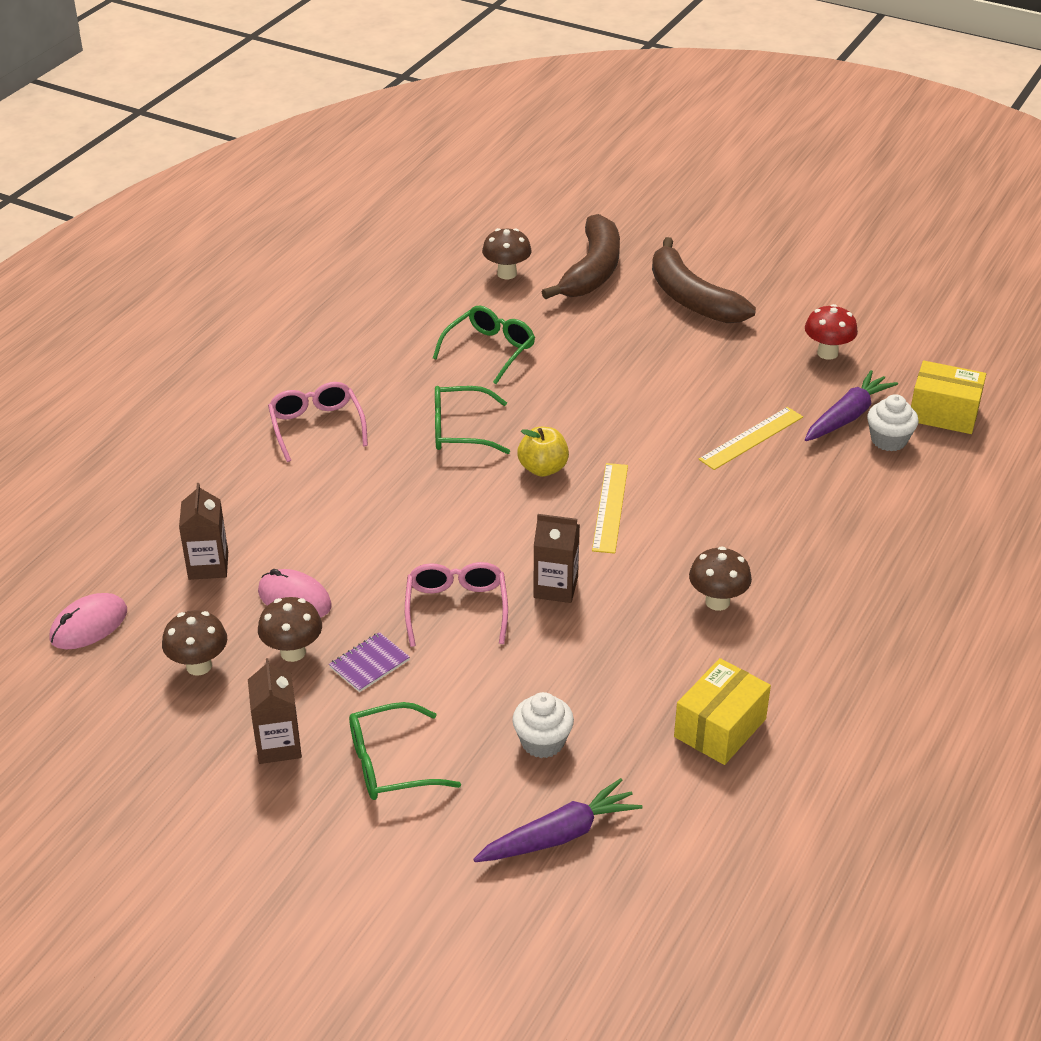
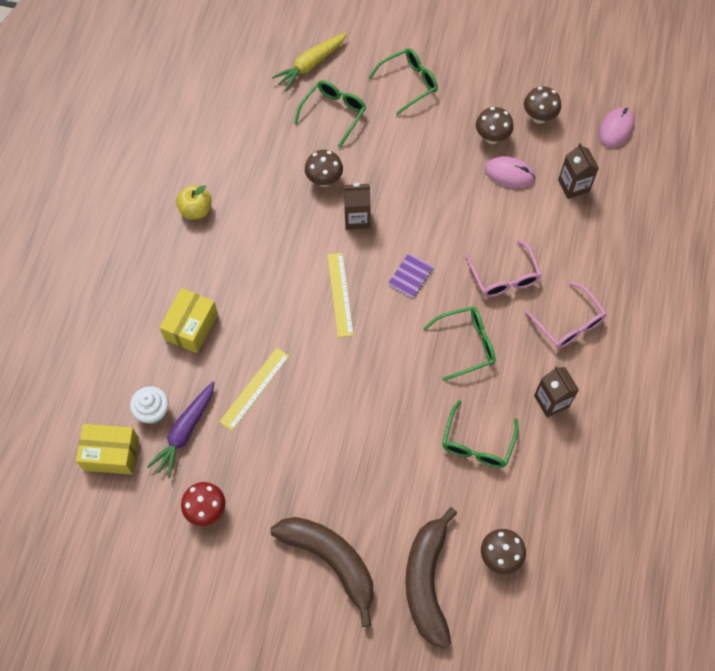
camera: 165 degrees right, 25 degrees up
(278, 745) = (471, 81): brown carton -> brown carton (551, 401)
(369, 664) = (446, 140): purple notebook -> purple notebook (410, 276)
(456, 608) = (411, 189): pink glasses -> pink glasses (504, 277)
(542, 742) = (334, 113): white cupcake -> green glasses
(543, 468) = (395, 320): yellow apple -> yellow apple (196, 210)
(559, 835) = (310, 65): purple carrot -> yellow carrot
(717, 602) = (255, 230): brown mushroom -> brown mushroom (324, 180)
(720, 728) = (240, 143): yellow box -> yellow box (191, 327)

